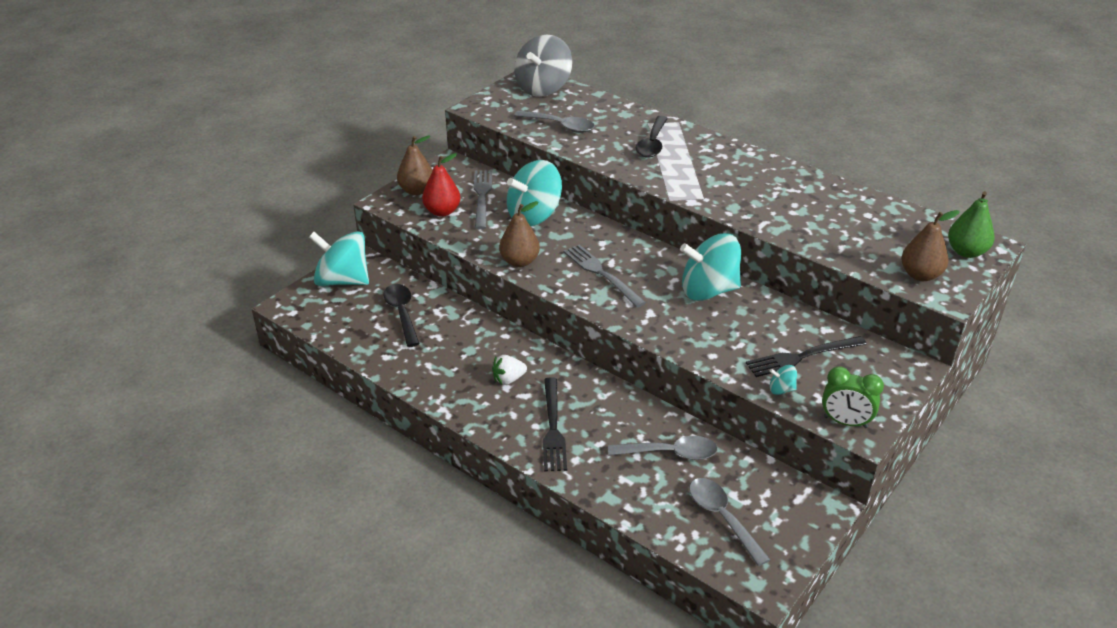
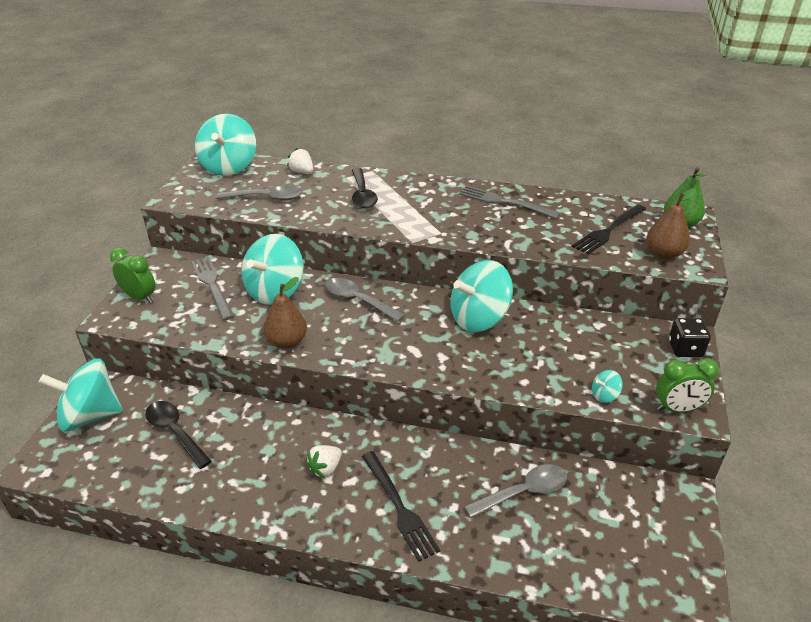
camera: 25 degrees left, 0 degrees up
(416, 191) = (140, 297): brown pear -> green clock
(442, 211) = (178, 312): red pear -> none
(543, 88) = (229, 167): grey spinning top -> turquoise spinning top
(601, 274) = (373, 331): grey fork -> grey fork (504, 202)
(608, 108) = (302, 172): none -> white strawberry
(722, 518) = (612, 544): grey spoon -> grey spoon (358, 300)
(802, 357) = (598, 357): black fork -> black fork (608, 230)
(899, 376) = (685, 349): none -> black dice

